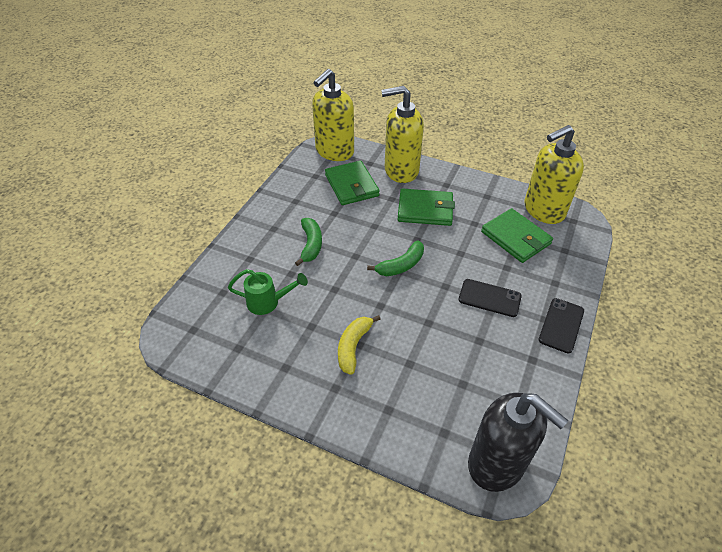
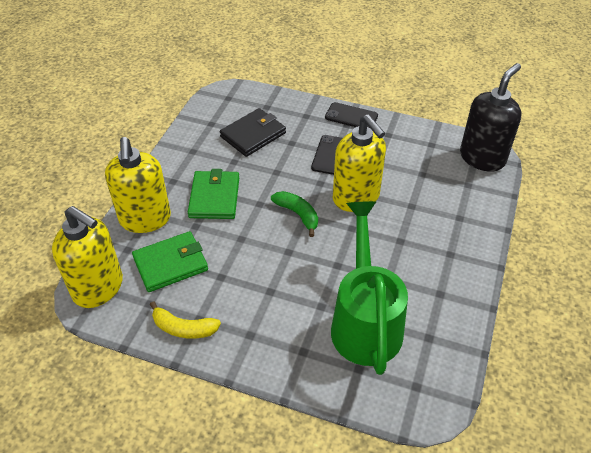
camera: 95 degrees left, 0 degrees up
(268, 302) = (365, 320): green watering can -> green watering can, size x2.08
(311, 245) = (275, 293): green banana -> none
(353, 347) = (404, 244): yellow banana -> yellow banana (183, 328)
(515, 238) = (253, 135): green wallet -> black wallet
(543, 210) = (214, 114): yellow soap dispenser -> yellow soap dispenser (356, 198)

